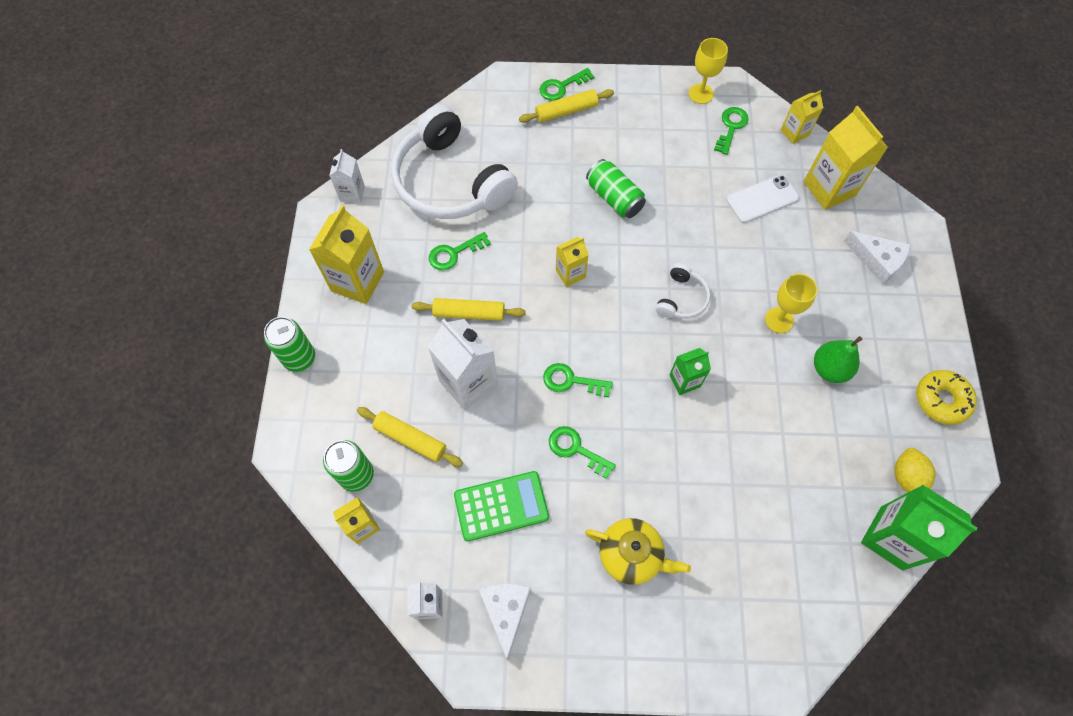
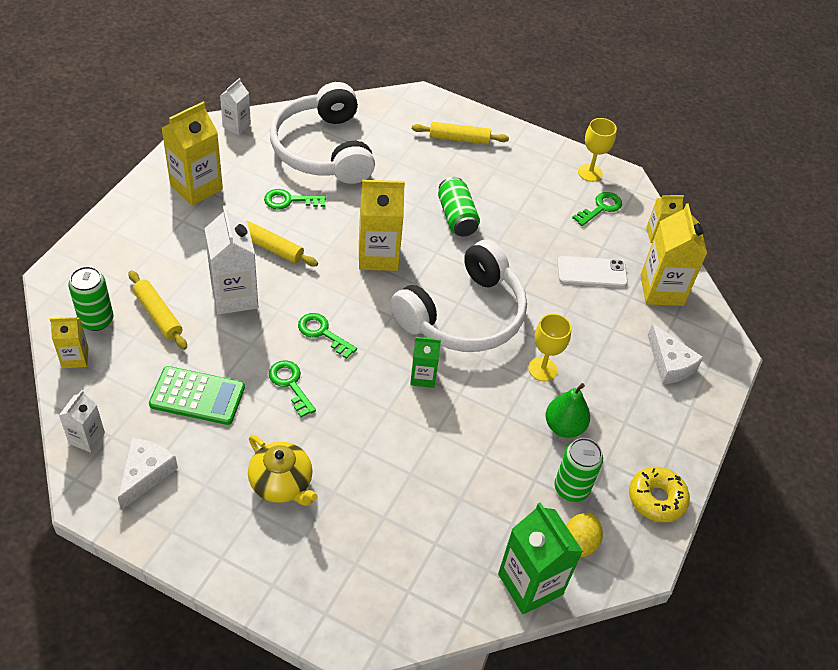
camera: 20 degrees right, 15 degrees down
(299, 358) = (111, 220): green can -> green can (571, 488)
(562, 86) = (468, 120): green key -> none
(570, 273) = (378, 256): yellow carton -> yellow carton, size x1.78
(681, 298) = (464, 315): white headphones -> white headphones, size x2.27

